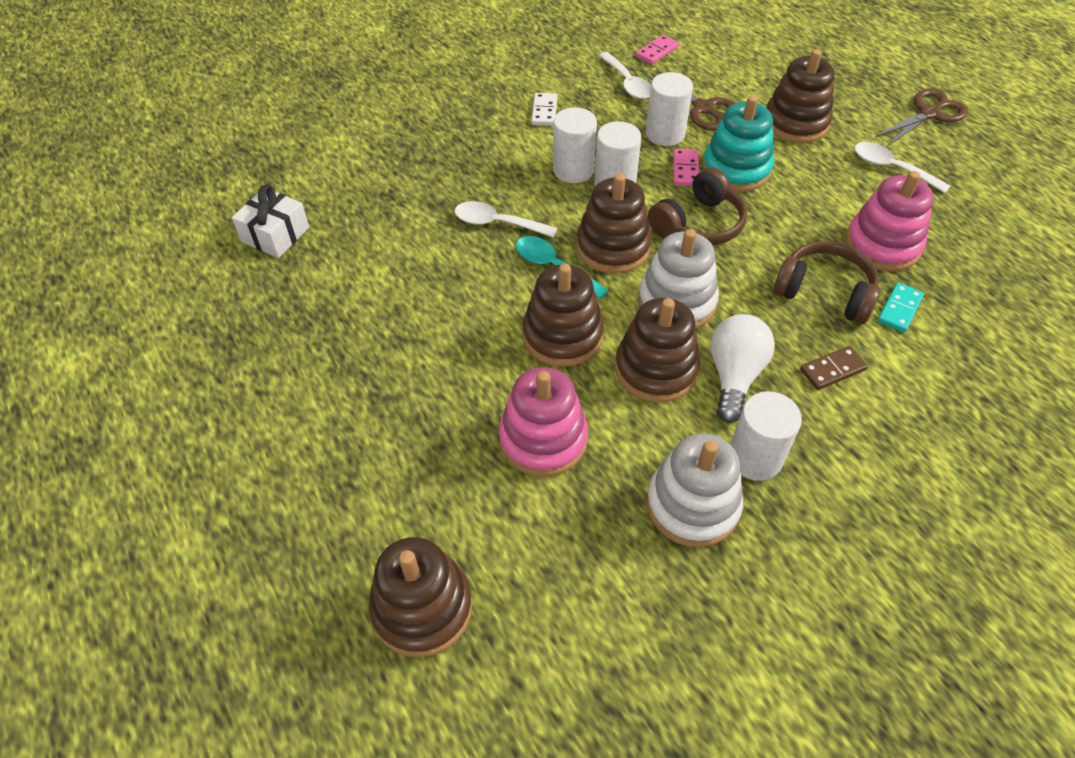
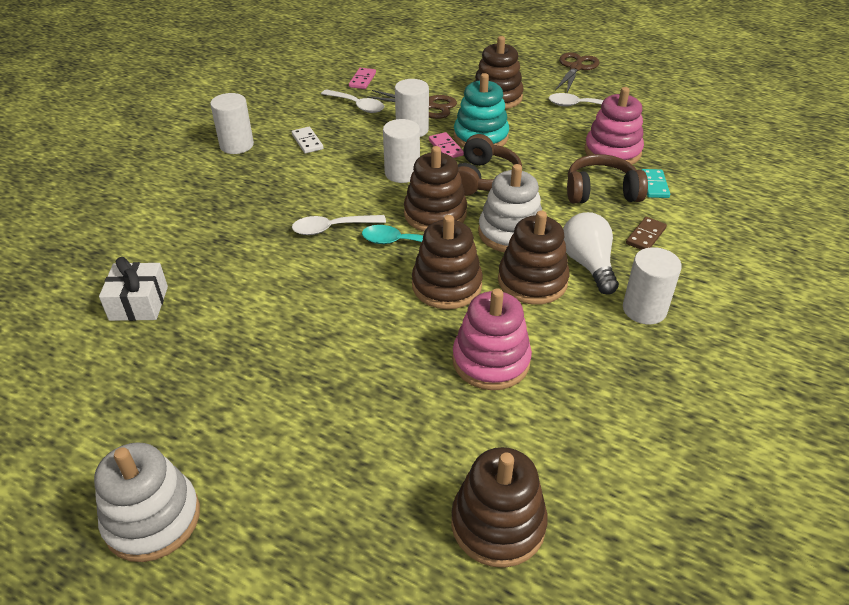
camera: 30 degrees left, 10 degrees down
(573, 170) = (363, 174): white cylinder -> white cylinder (236, 145)
(692, 505) = (630, 357): white stacking toy -> white stacking toy (152, 519)

